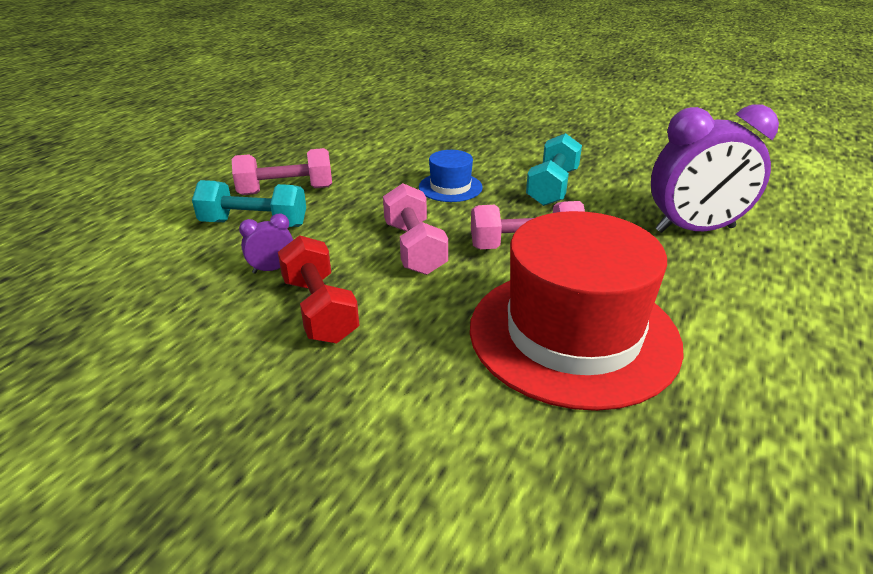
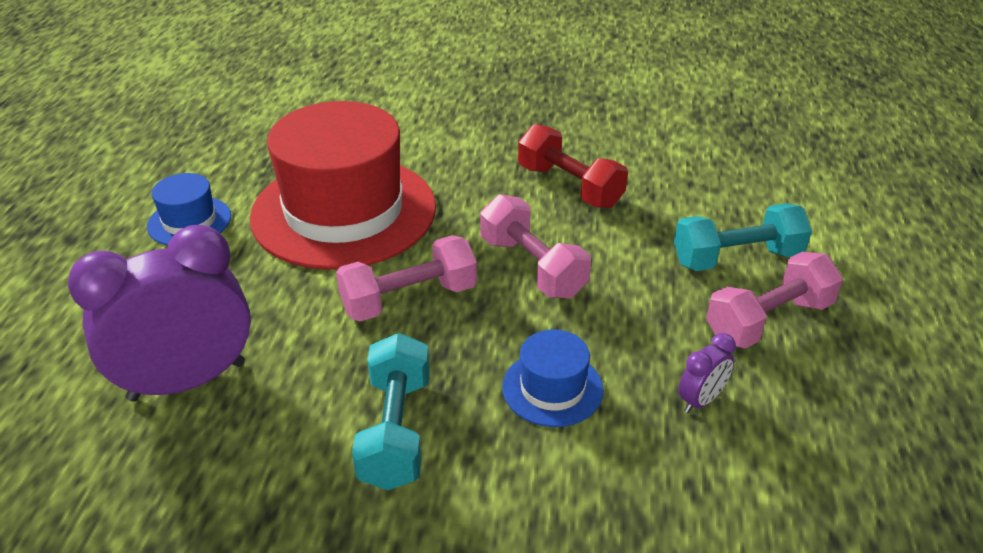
camera: 160 degrees right, 5 degrees up
(272, 269) = (651, 212): purple clock -> purple clock (701, 400)
(756, 361) = (189, 221): none -> blue hat

